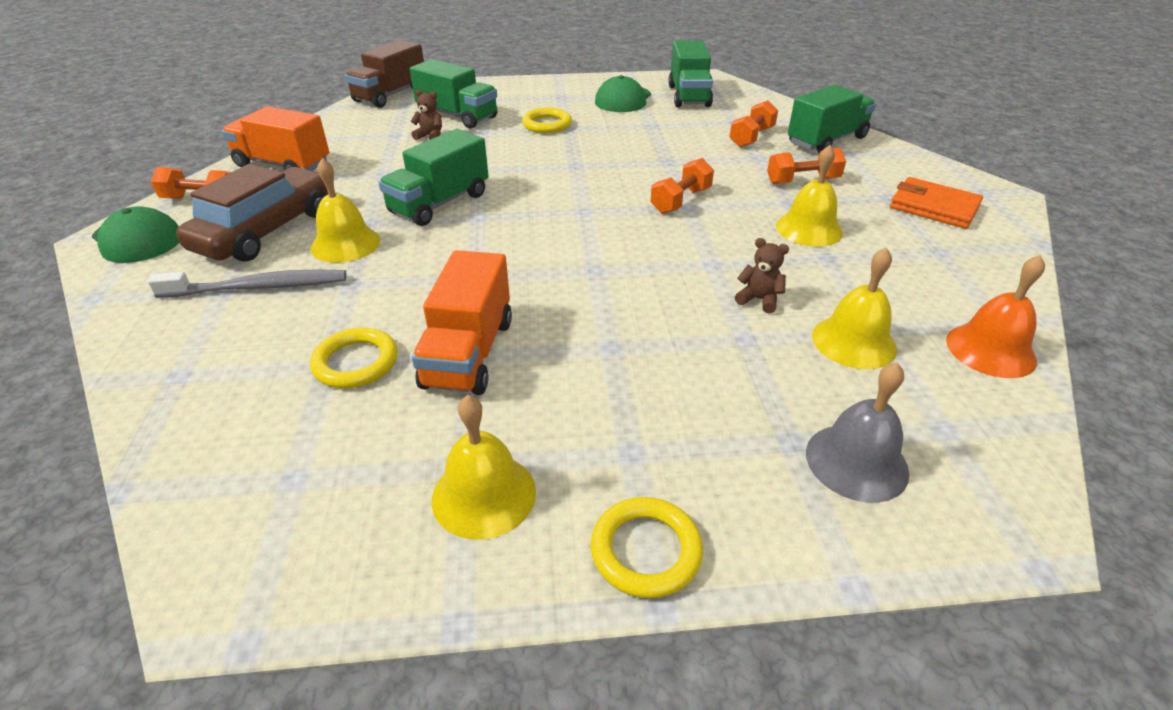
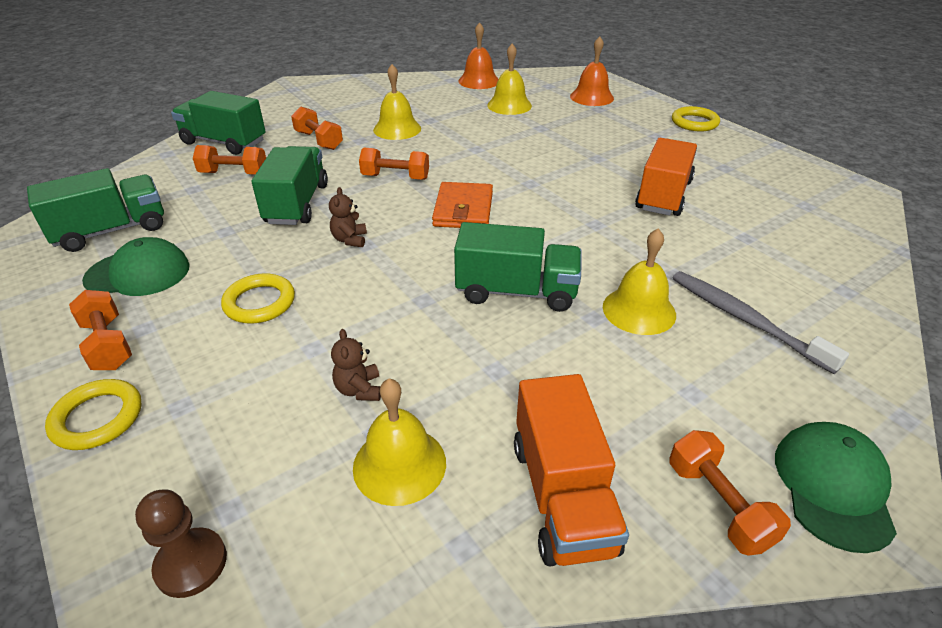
camera: 120 degrees left, 0 degrees up
(267, 230) = (686, 381): brown car -> none
(356, 362) = (728, 228): yellow ring -> yellow ring (97, 418)
(390, 95) = (191, 564): brown truck -> brown pawn
(457, 116) = (266, 401): green truck -> green truck (297, 204)
(469, 353) = (663, 195): orange truck -> orange truck turned 45 degrees counterclockwise
(484, 494) = (729, 158): yellow bell -> yellow bell (399, 464)
(557, 90) = (108, 344): none -> orange dumbbell
(759, 300) = (500, 130): brown teddy bear -> brown teddy bear (350, 240)
(856, 462) = (591, 97): grey bell -> orange bell
(933, 207) = (329, 100): orange wallet -> orange wallet (463, 209)

